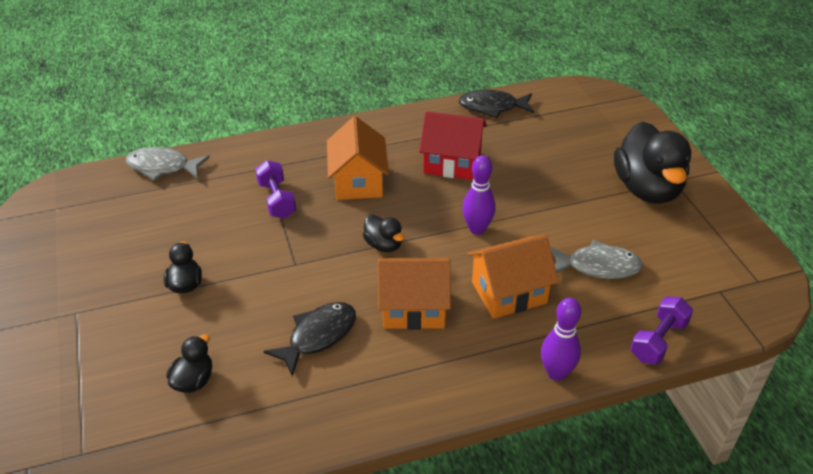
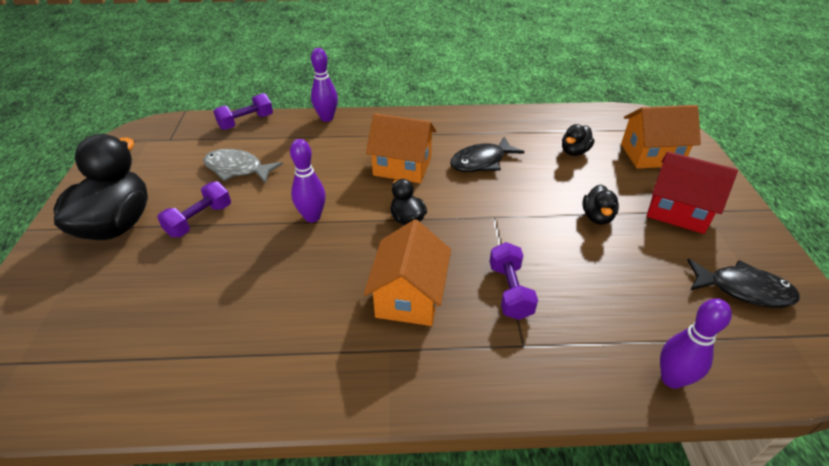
camera: 165 degrees left, 0 degrees up
(162, 167) = (672, 379): grey fish -> purple bowling pin
(452, 163) = (286, 300): red house -> red house (678, 211)
(492, 107) = (161, 393): black fish -> black fish (743, 289)
(509, 292) = (322, 164): orange house -> orange house (651, 155)
(579, 206) = (199, 220): none -> purple dumbbell

